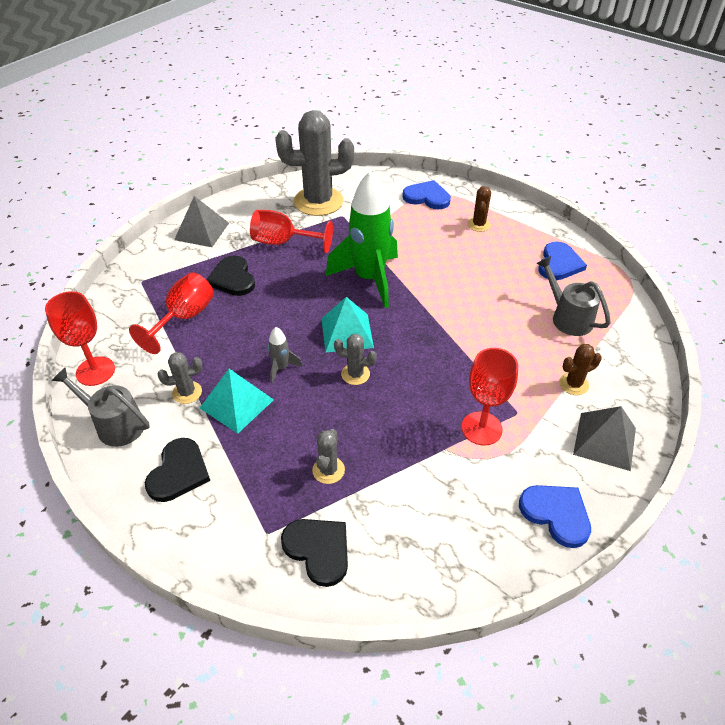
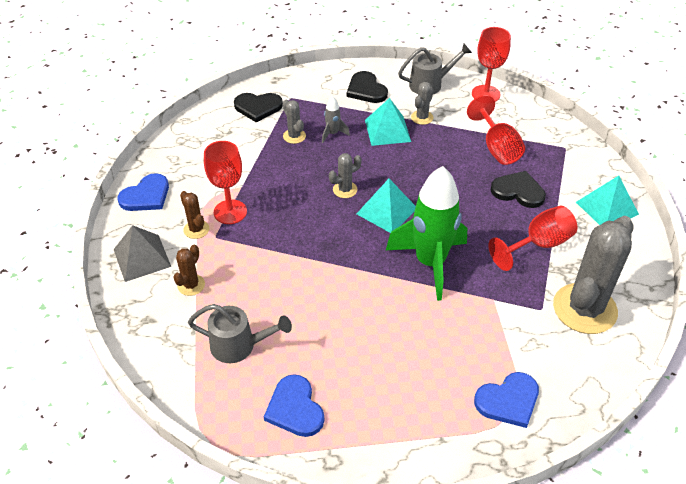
camera: 135 degrees right, 0 degrees up
(202, 231) = (606, 208): grey pyramid -> turquoise pyramid
(281, 368) = (393, 162): grey rocket -> grey rocket (332, 134)
(478, 225) = (417, 402): brown cactus -> brown cactus (196, 229)
(556, 514) = (146, 196): blue heart -> blue heart turned 45 degrees counterclockwise

